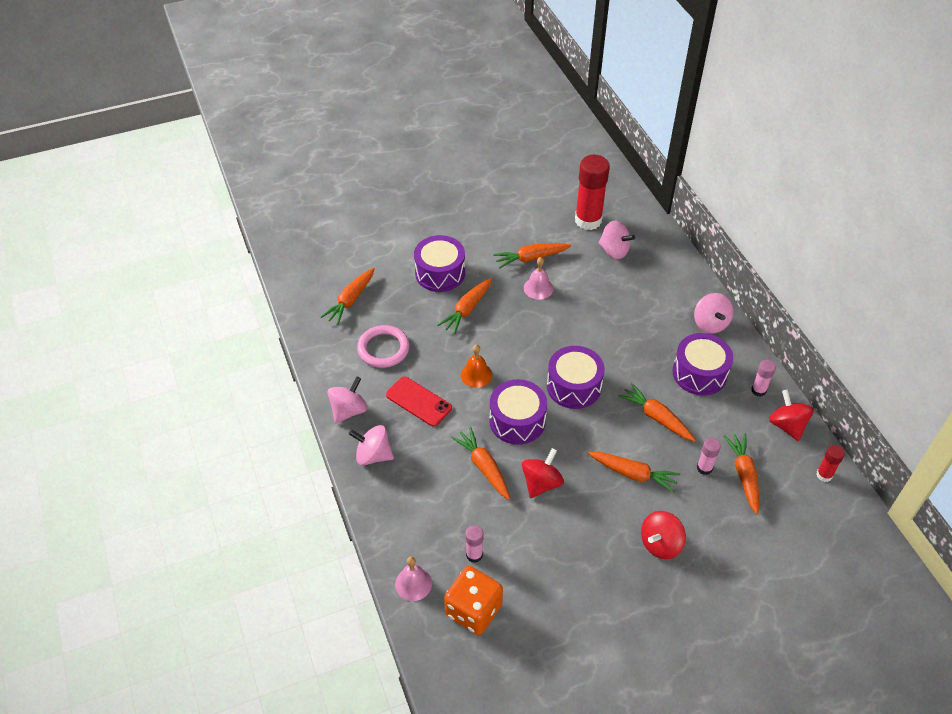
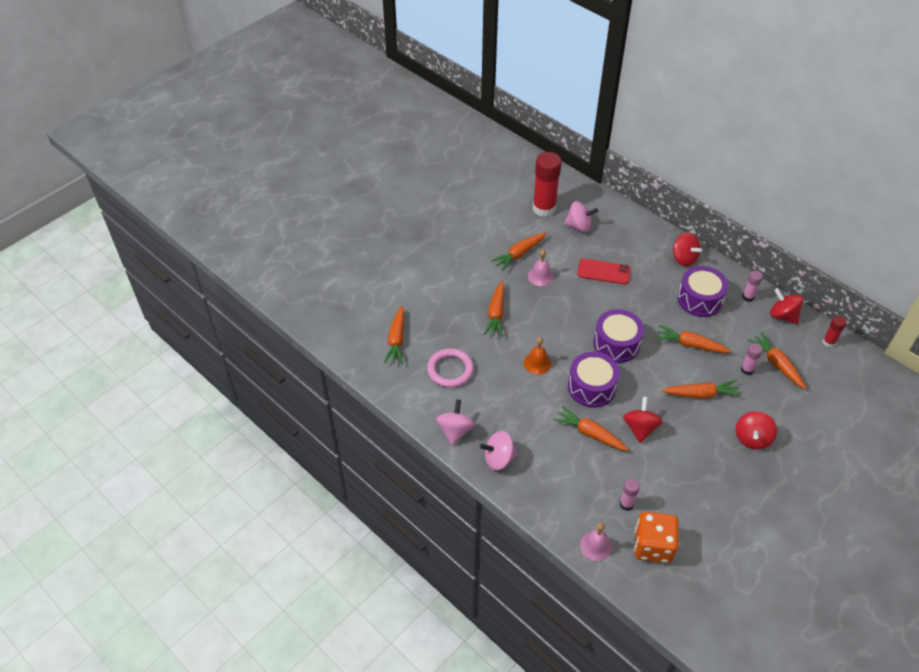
camera: 25 degrees left, 0 degrees up
(418, 401) = (506, 402): red phone -> red phone (603, 272)
(440, 273) = (455, 291): purple drum -> none
(710, 323) = (684, 258): pink spinning top -> red spinning top

